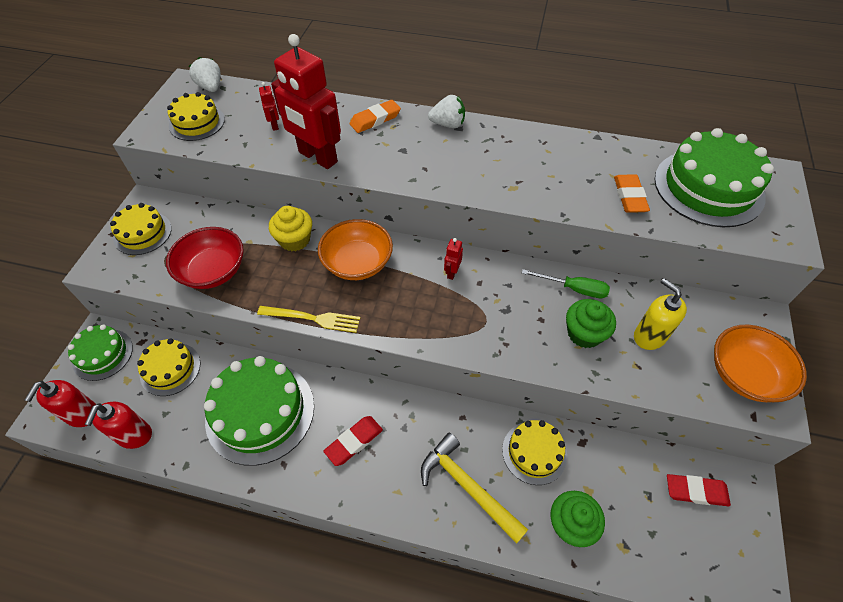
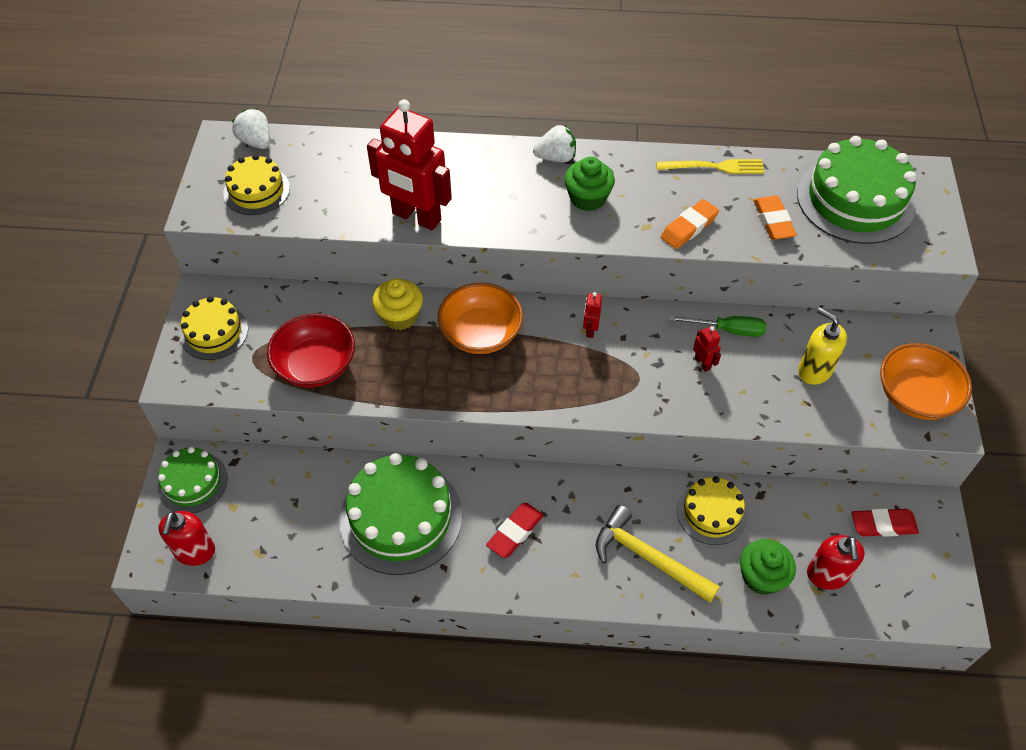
camera: 10 degrees left, 0 degrees up
(134, 435) = (265, 564): red soap dispenser -> red soap dispenser (827, 575)
(170, 369) = (280, 487): yellow cake -> none
(275, 125) = (352, 183): red robot -> red robot (702, 363)
(313, 318) = (448, 403): yellow fork -> yellow fork (714, 167)
(375, 120) = (470, 161): orange eraser -> orange eraser (689, 227)
(584, 333) = (746, 377): green cupcake -> green cupcake (587, 198)

